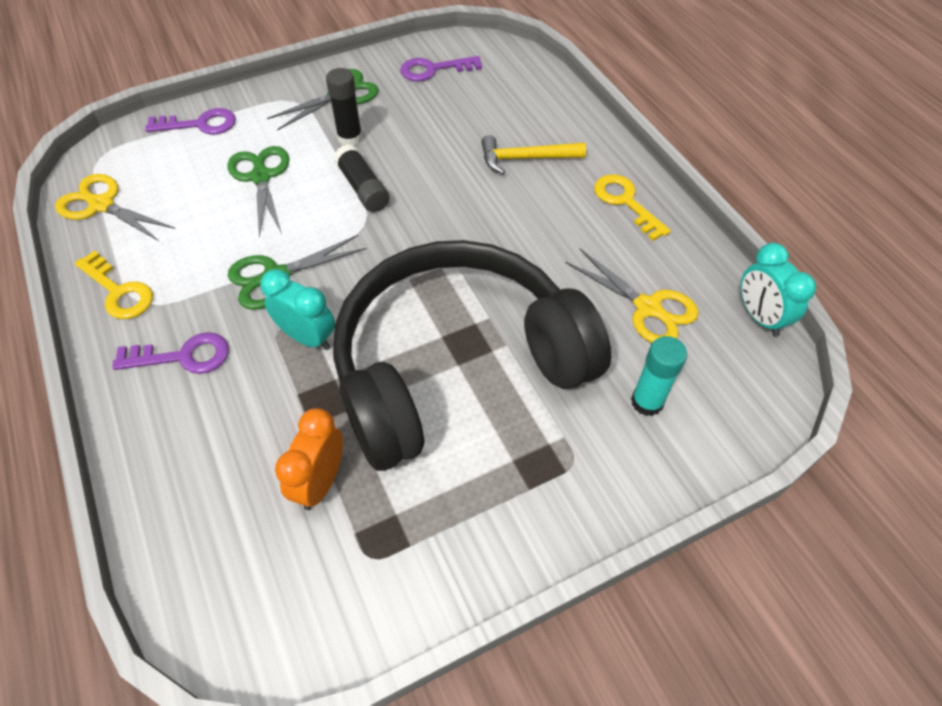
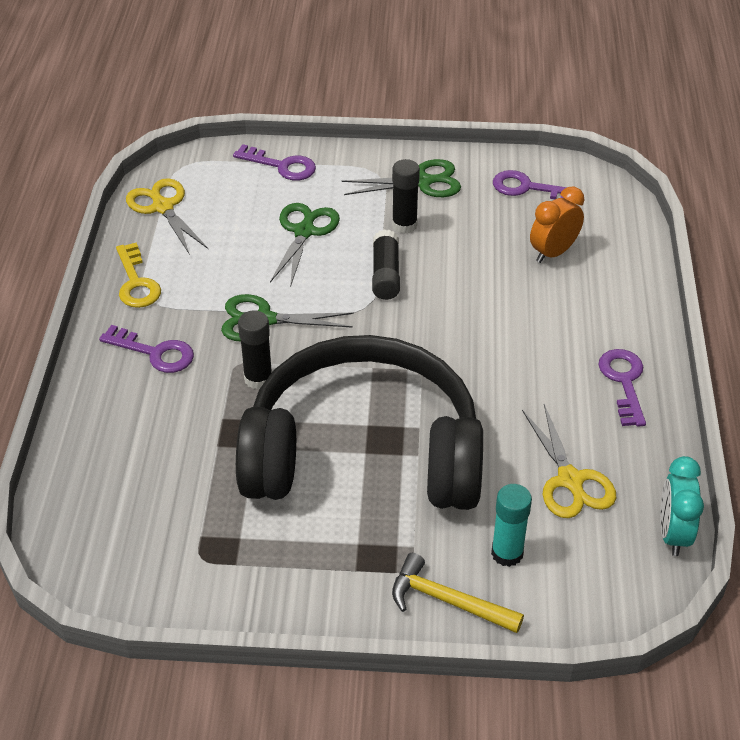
camera: 30 degrees right, 10 degrees down
(307, 337) = (258, 379): turquoise clock -> black glue stick
(320, 482) = (199, 489): orange clock -> orange clock (553, 252)
(526, 158) = (556, 305): yellow hammer -> yellow hammer (448, 601)
(625, 202) = (623, 382): yellow key -> purple key

